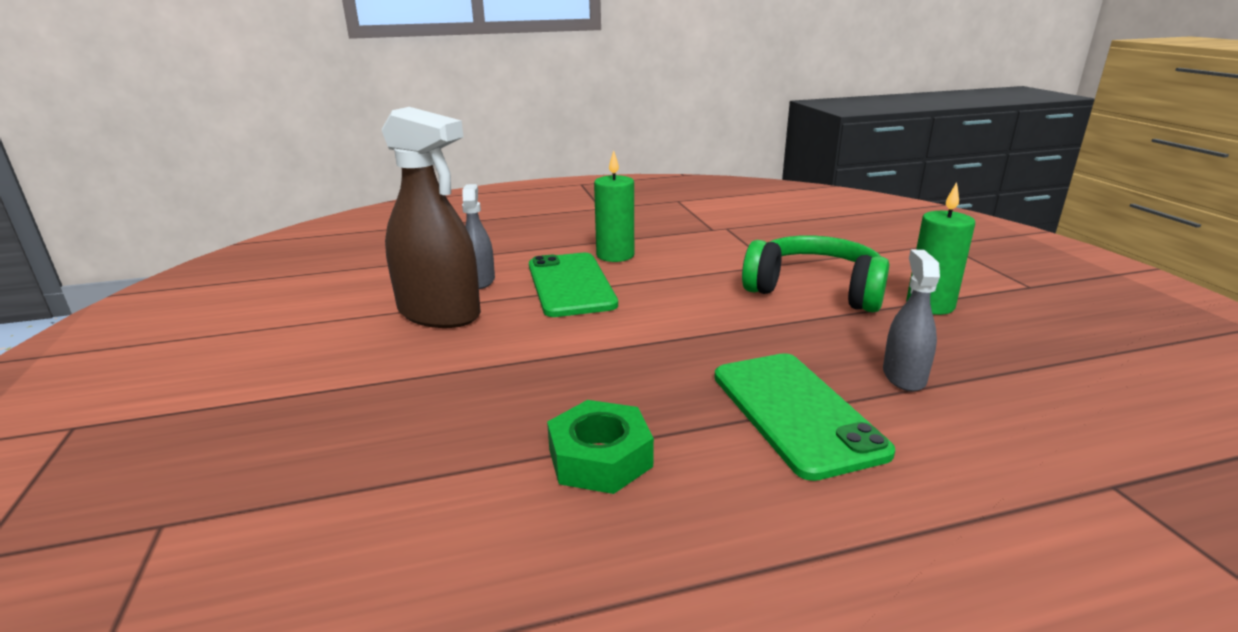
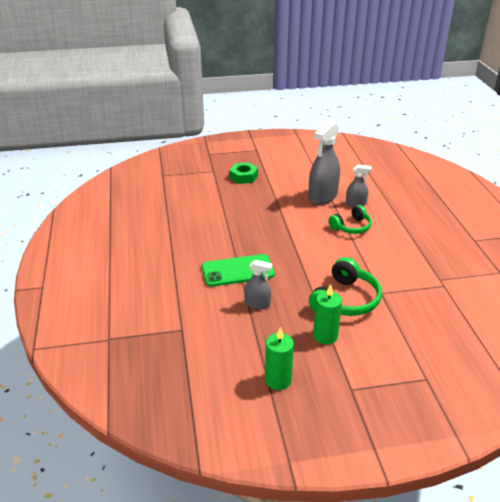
camera: 95 degrees right, 10 degrees up
(439, 313) = (322, 196): brown spray bottle -> grey spray bottle
(570, 285) = (351, 227): green phone -> green headphones
(600, 458) = (222, 229): green nut -> green nut (243, 177)
(615, 255) = (390, 241): green candle -> green candle (278, 380)

